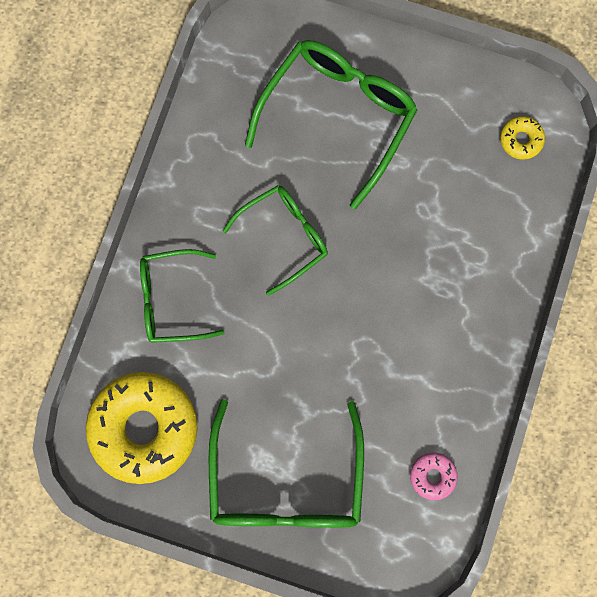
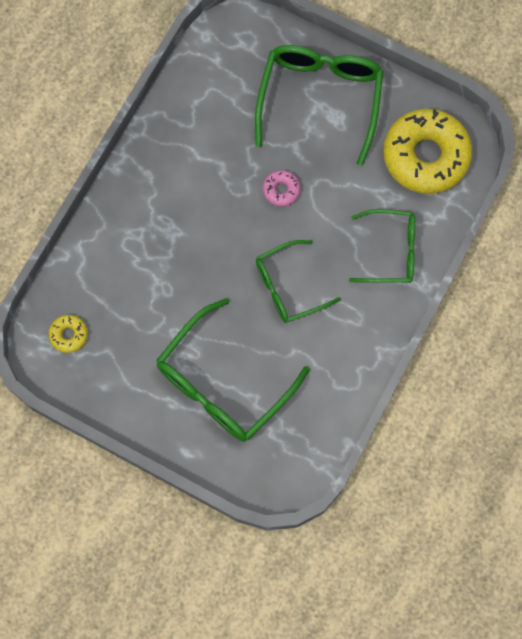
camera: 170 degrees left, 5 degrees down
(432, 476) = (205, 84): pink donut -> pink donut (281, 190)

